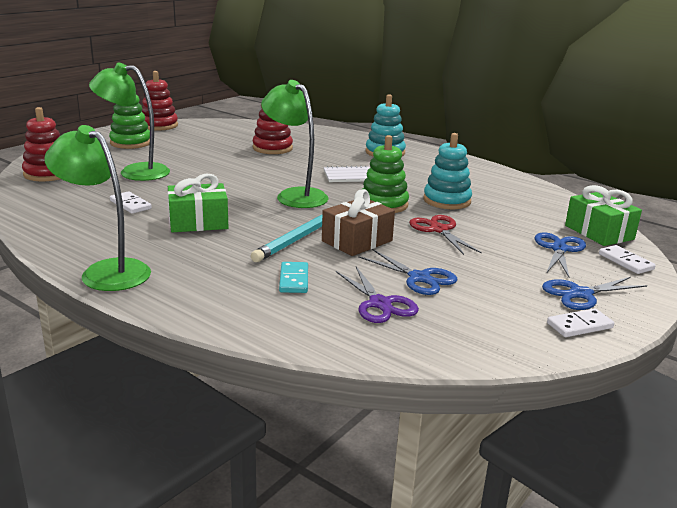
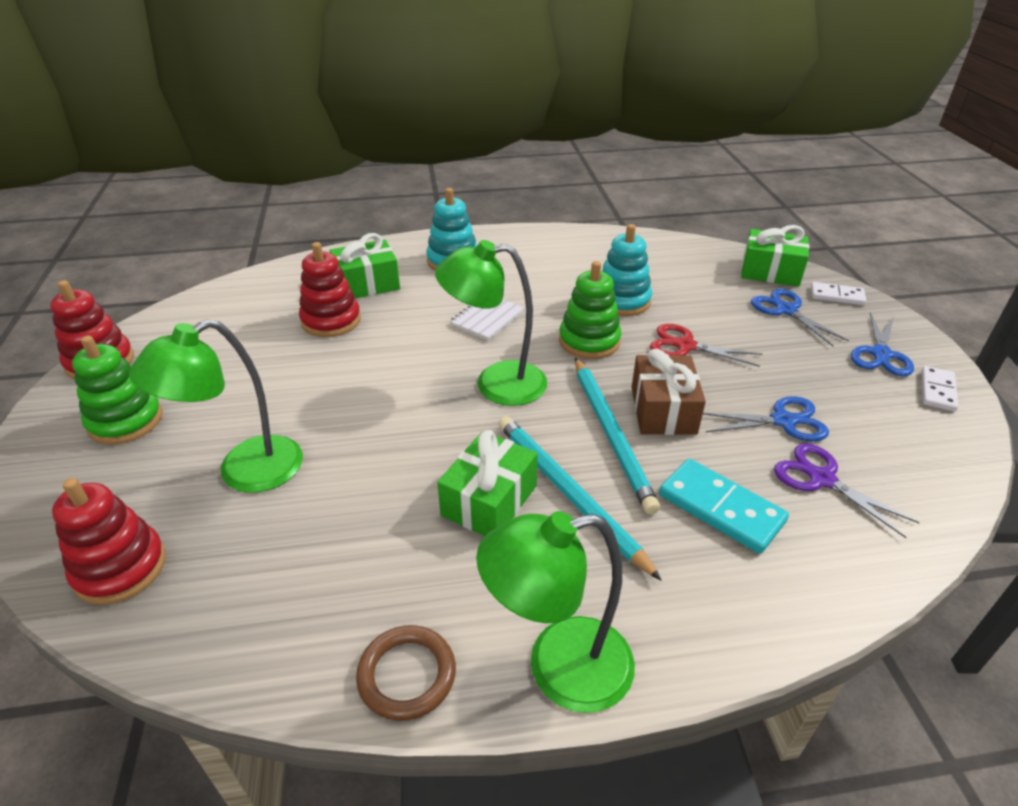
camera: 45 degrees left, 15 degrees up
(59, 241) = (407, 675): none -> brown ring
(130, 205) = (359, 534): white domino -> none
(235, 238) = (569, 494): none -> turquoise pencil
(294, 280) = (721, 508): turquoise domino -> turquoise domino, size x1.61
(319, 144) = (367, 284): none -> green gift
(380, 304) = (821, 479): purple scissors -> purple scissors turned 150 degrees counterclockwise

